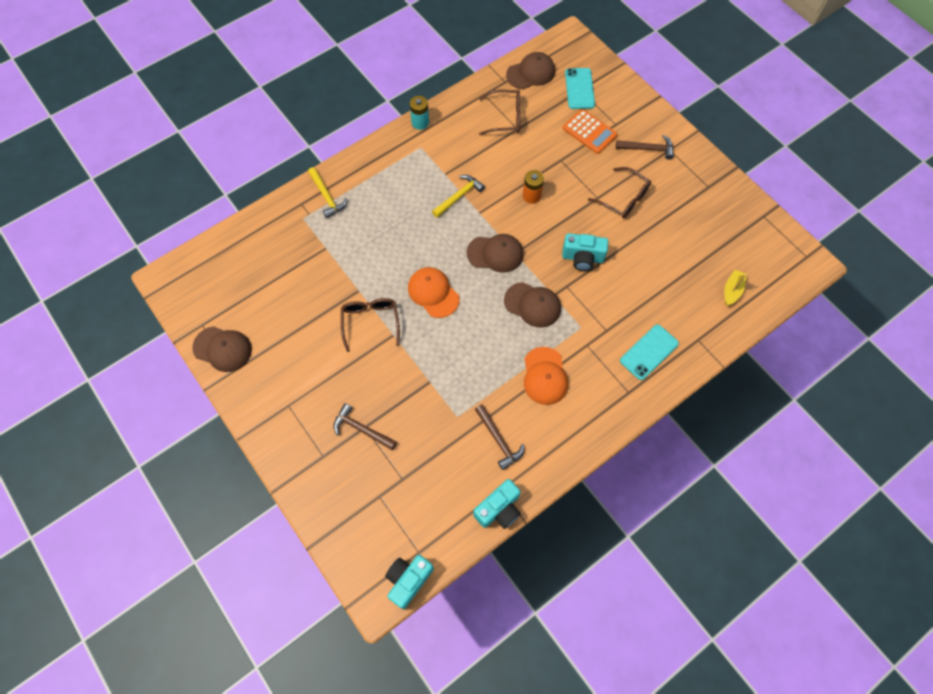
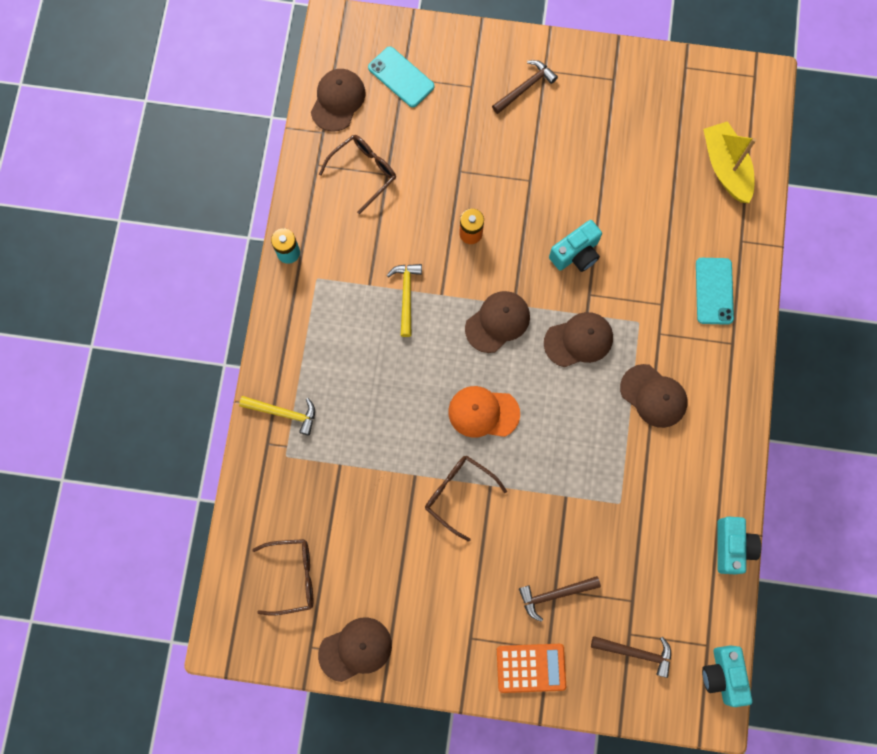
camera: 45 degrees left, 10 degrees up
(498, 440) = (673, 489): brown hammer -> brown hammer (636, 653)
(545, 376) = (653, 396): orange cap -> brown cap
(589, 132) = (456, 117): orange calculator -> orange calculator (531, 668)
(624, 199) = (554, 160): brown glasses -> brown glasses (293, 576)
(732, 290) = (725, 167): yellow boat -> yellow boat, size x1.81

